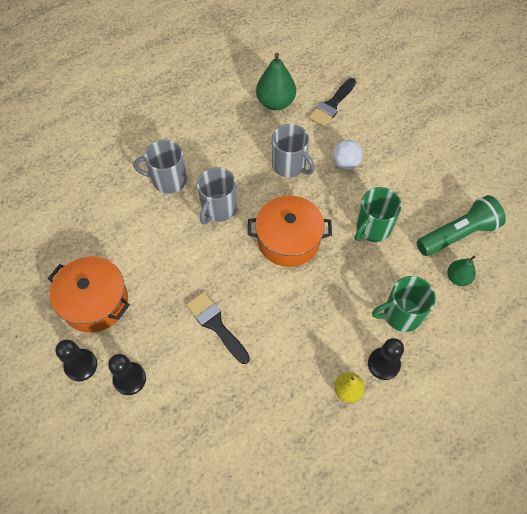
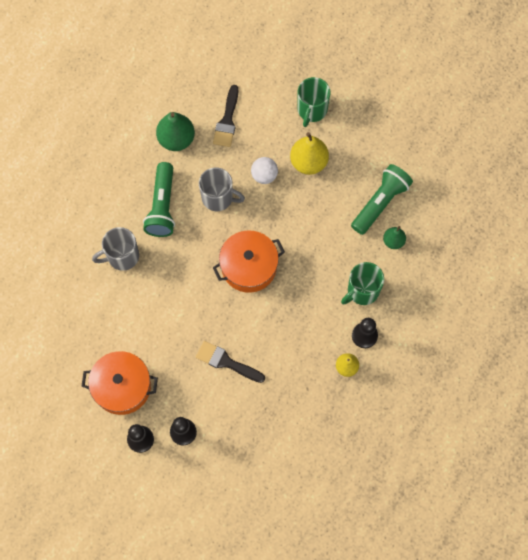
camera: 25 degrees left, 10 degrees up
(218, 209) = (178, 264): grey mug -> none
(231, 152) = (162, 206): none -> green flashlight
(372, 228) = (311, 227): green mug -> green mug (312, 110)
(396, 168) = (308, 162): none -> yellow pear

